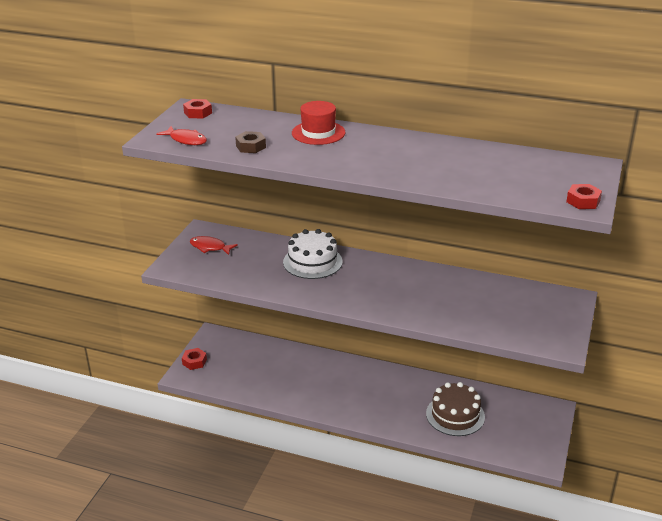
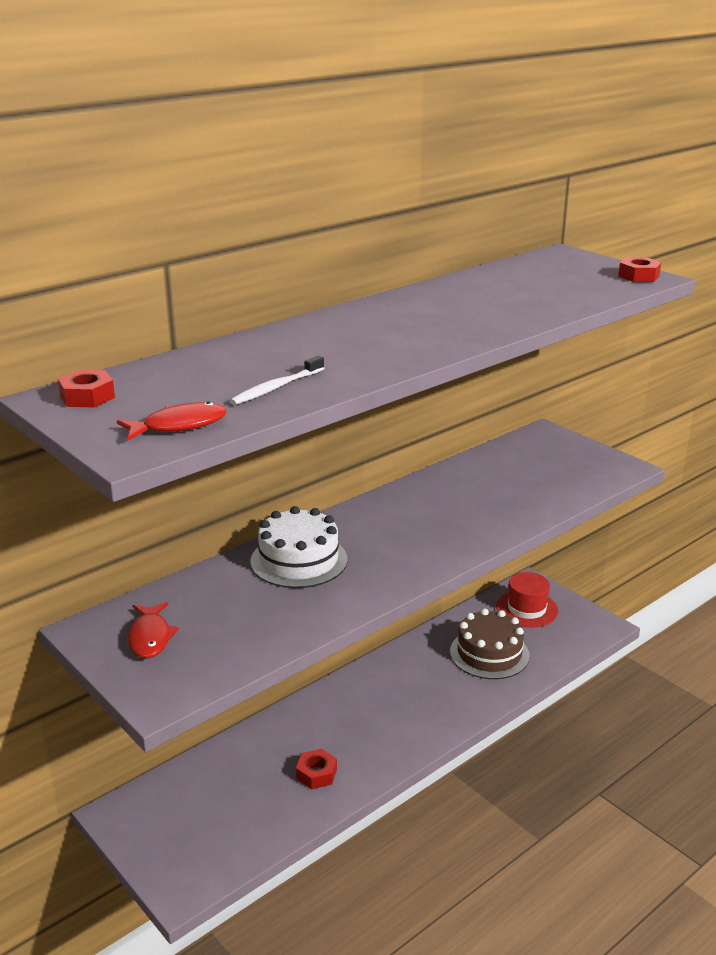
camera: 60 degrees left, 5 degrees down
(194, 362) = (161, 861): red nut -> red nut (316, 774)
(210, 247) = (150, 637): red fish -> red fish turned 60 degrees counterclockwise
(250, 146) = (276, 387): brown nut -> white toothbrush
(318, 133) = (296, 340): red hat -> red hat (526, 609)

